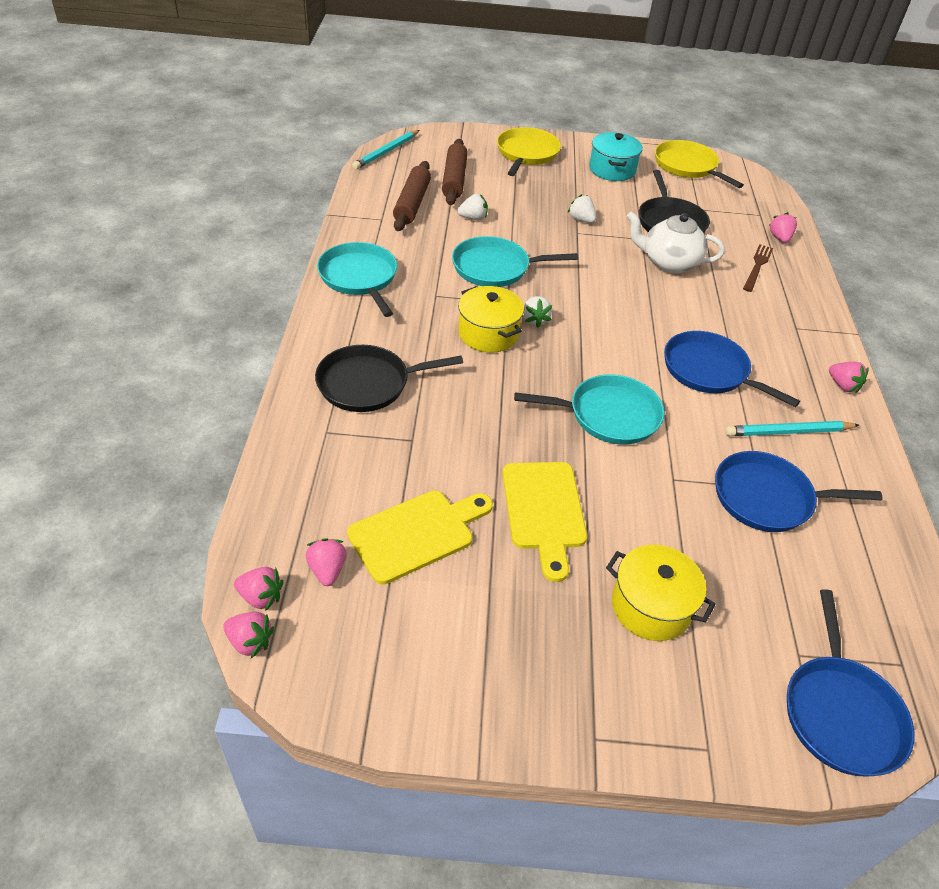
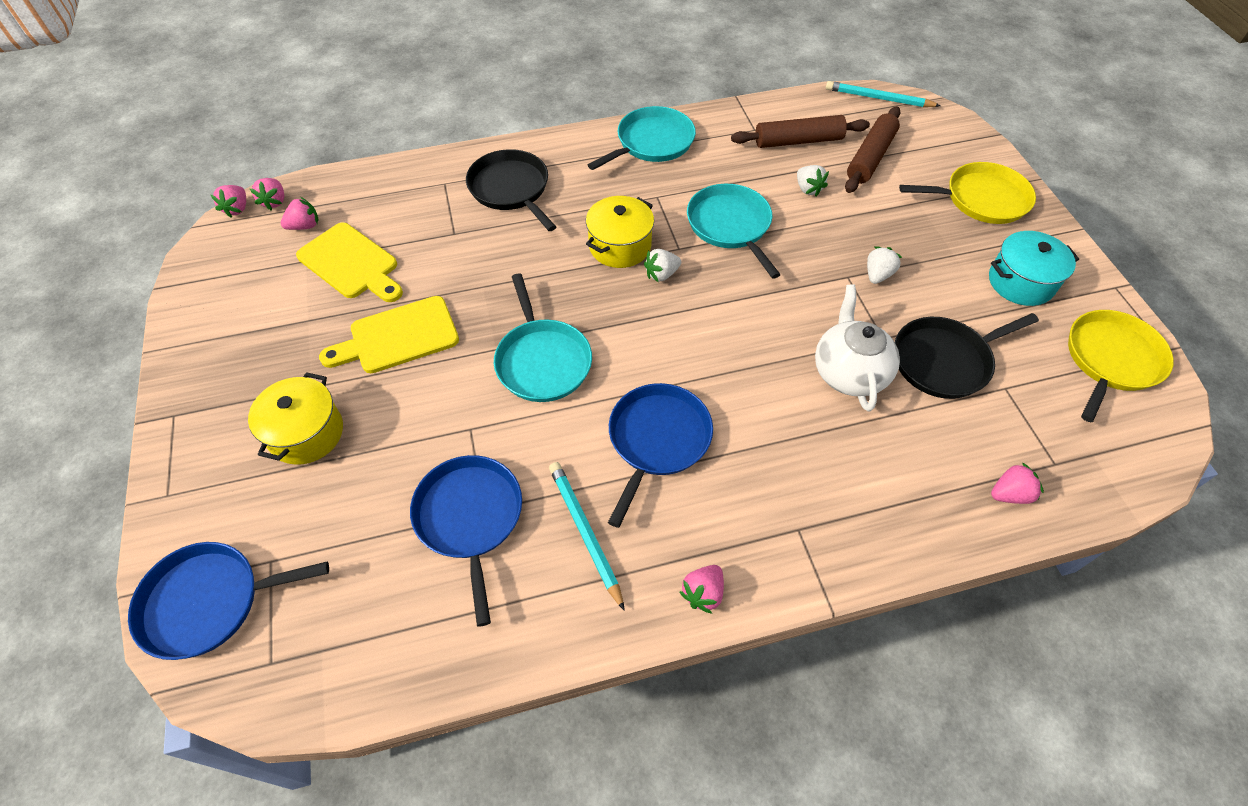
camera: 75 degrees right, 10 degrees up
(454, 179) = (870, 157): brown rolling pin -> brown rolling pin turned 45 degrees counterclockwise
(757, 266) = (913, 471): brown fork -> none

